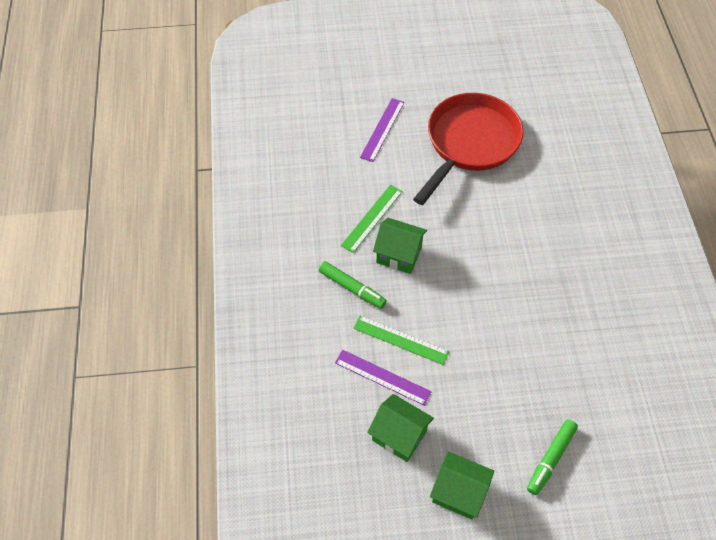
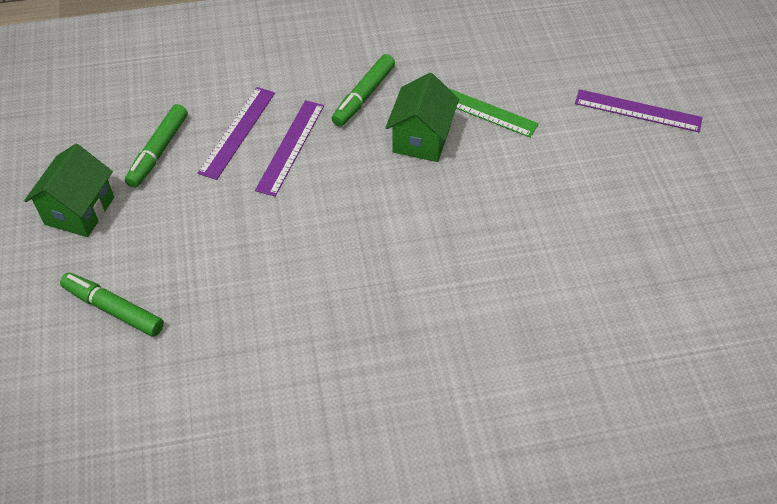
camera: 85 degrees right, 5 degrees down
(399, 435) = (158, 151): green house -> green marker
(401, 340) = (290, 147): green ruler -> purple ruler
(470, 143) = (643, 213): red pan -> none

